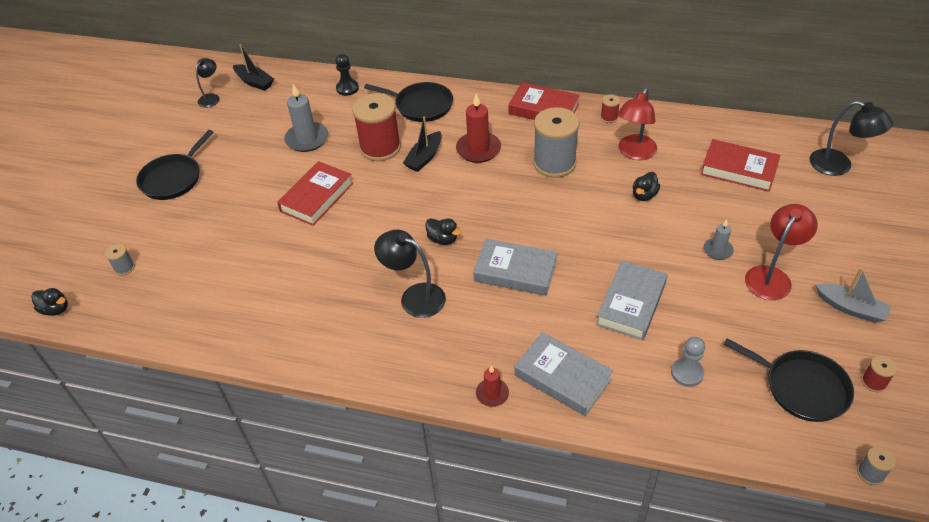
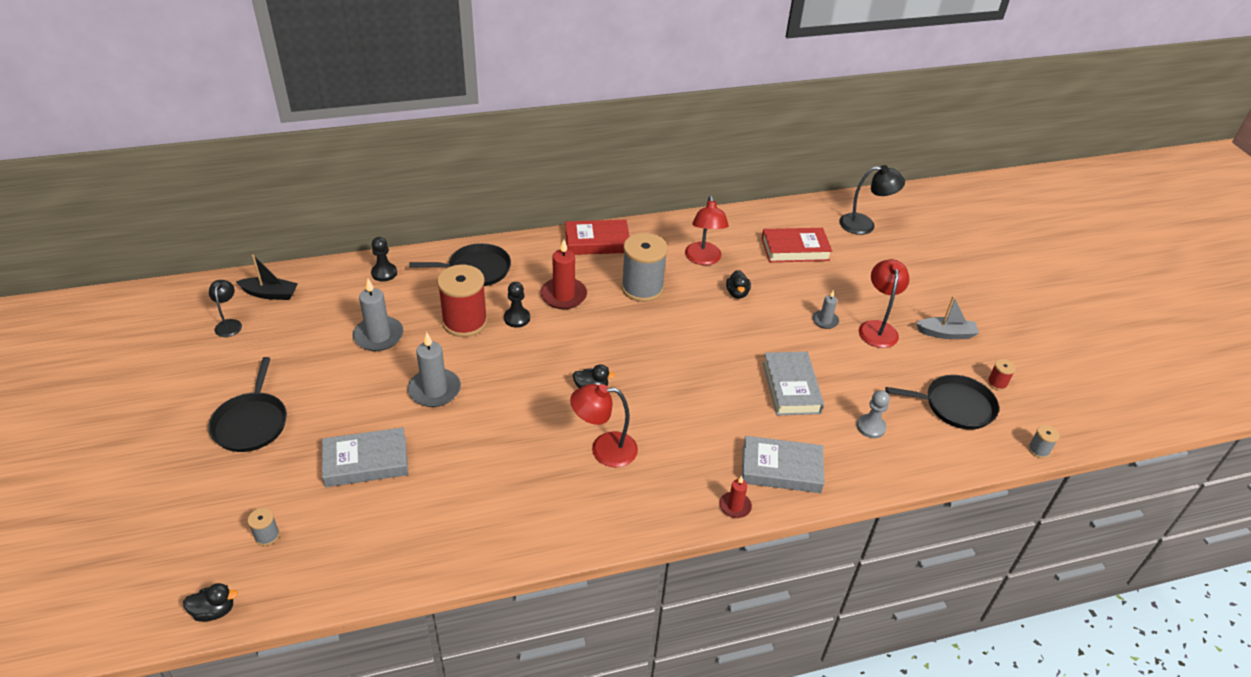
camera: 35 degrees left, 5 degrees down
(317, 197) = (434, 390): red book -> grey candle
(414, 297) = (604, 449): black lamp -> red lamp
(424, 157) = (517, 318): black boat -> black pawn
(515, 271) = (677, 394): grey book -> grey book (366, 462)
(609, 117) = (660, 234): red spool -> none

